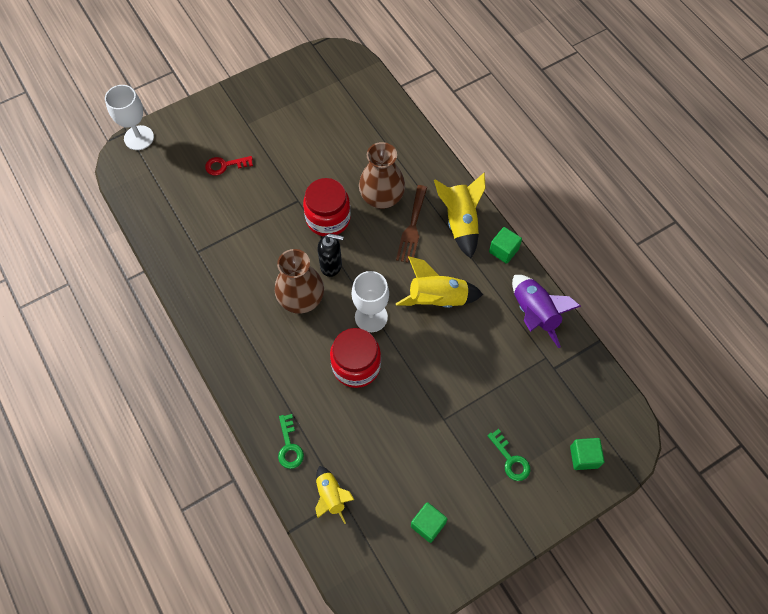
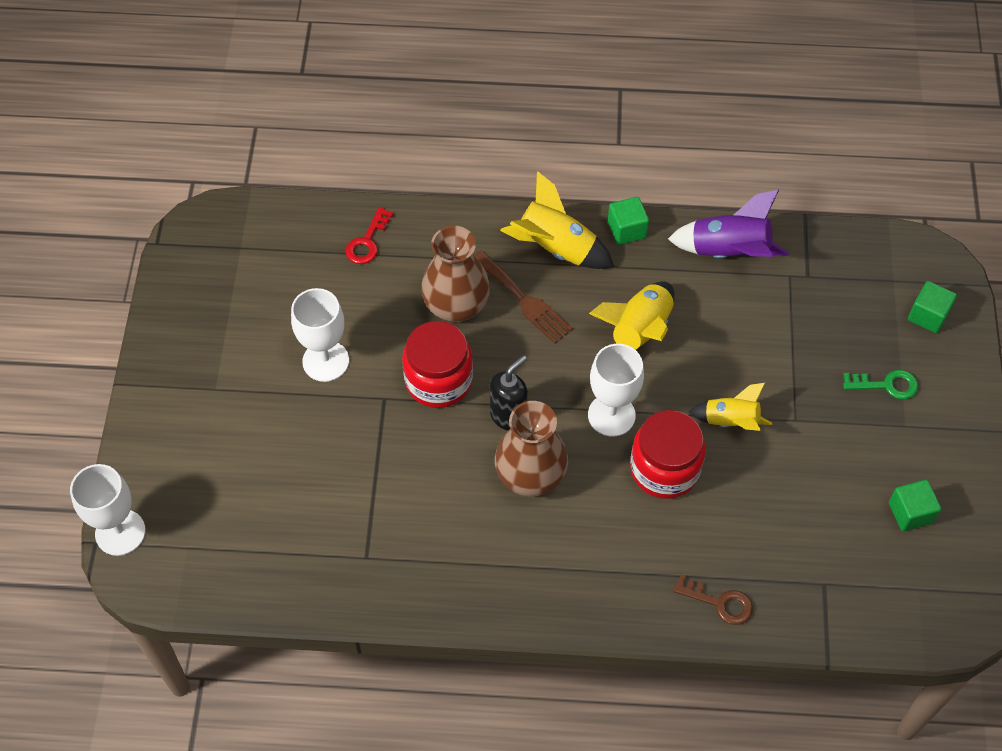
camera: 55 degrees left, 5 degrees down
(225, 165) = (259, 451): red key -> red key (367, 241)
(289, 446) = (719, 602): green key -> brown key
(300, 160) = (325, 361): none -> white goblet
(331, 496) = (813, 593): yellow rocket -> yellow rocket (730, 421)

